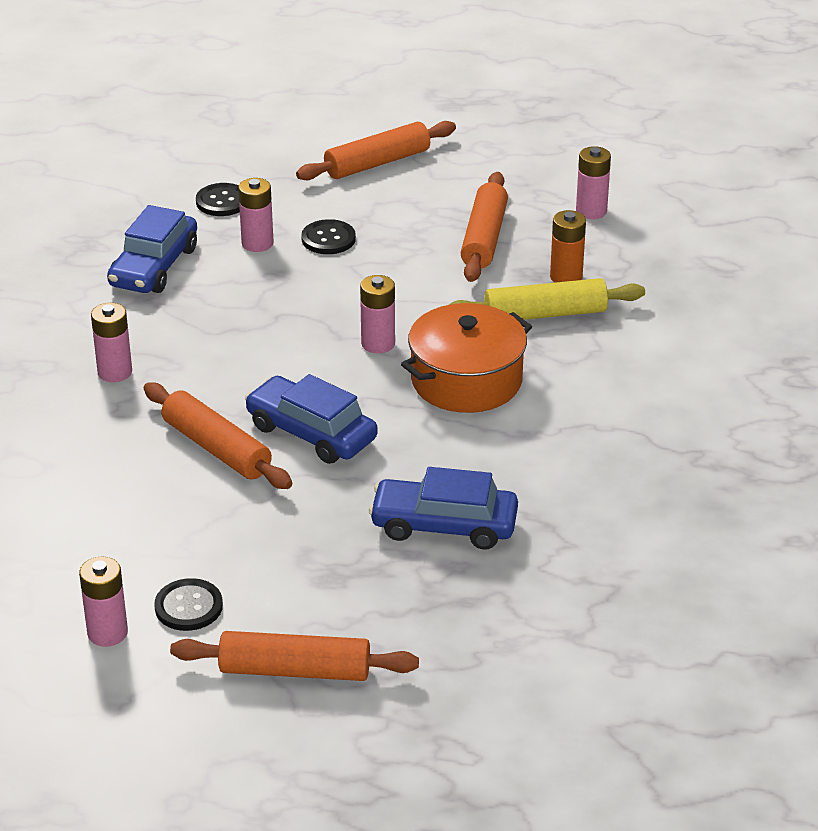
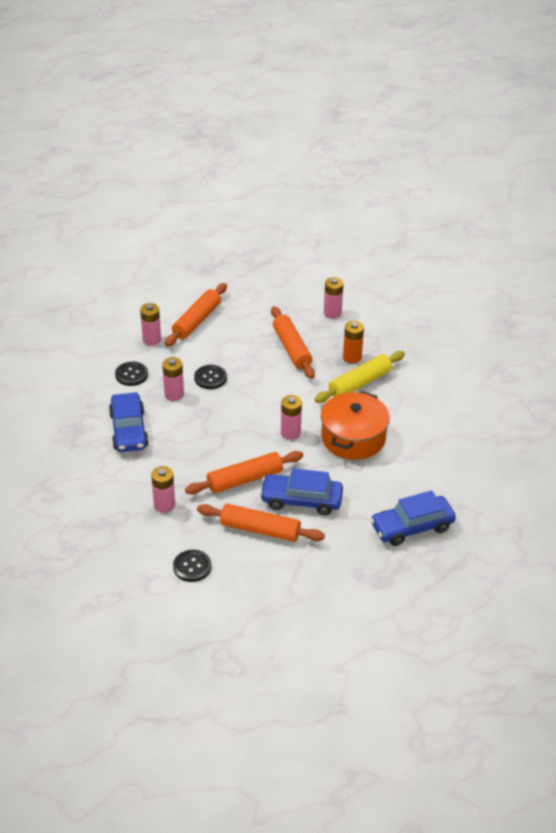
camera: 30 degrees left, 5 degrees up
(107, 633) = (297, 664): pink battery -> pink battery (152, 339)
(188, 607) = (326, 630): black button -> black button (192, 567)
(294, 670) = (409, 642): orange rolling pin -> orange rolling pin (245, 479)

